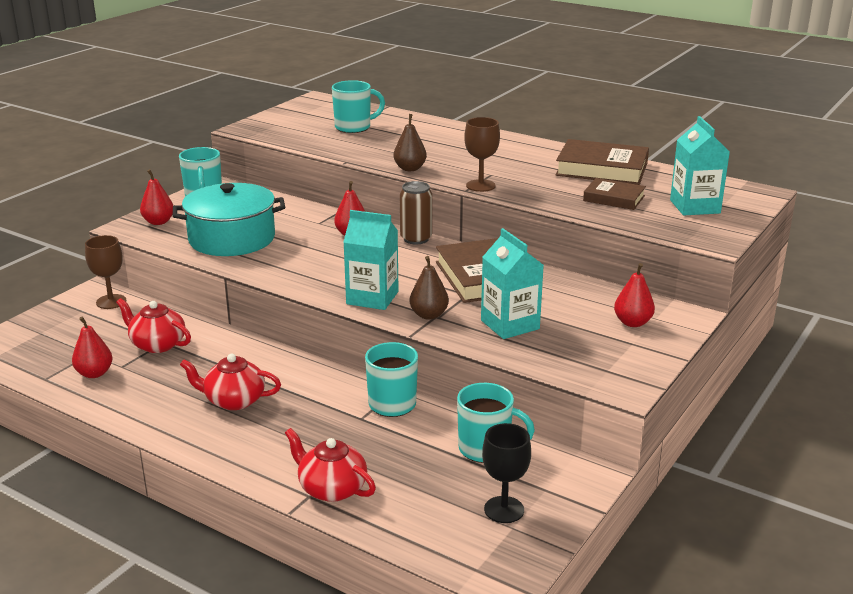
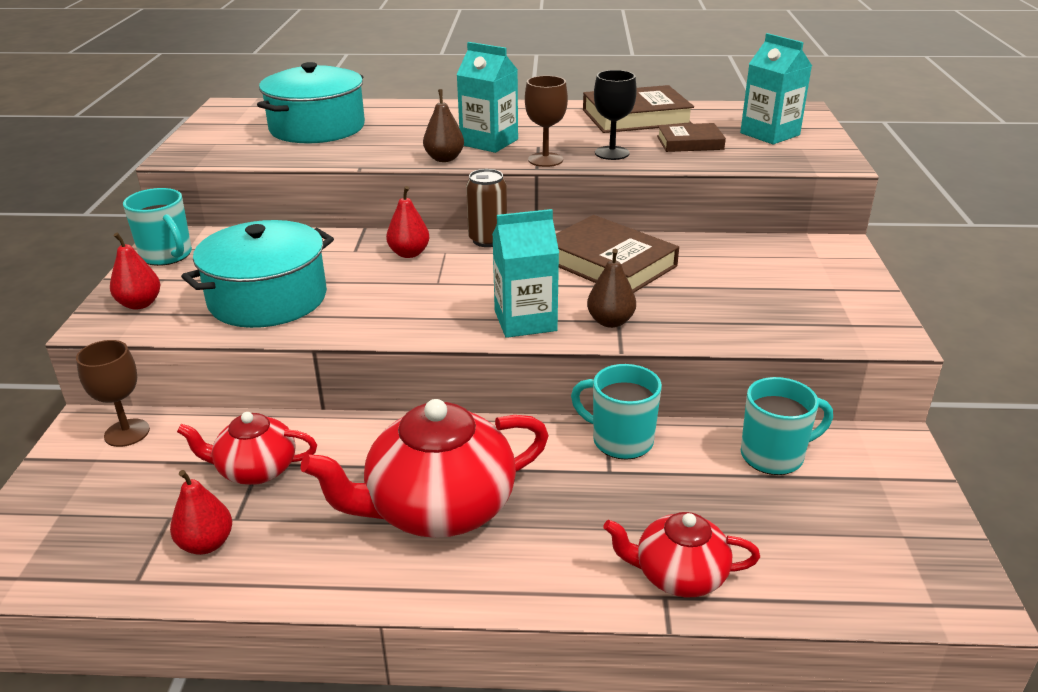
camera: 30 degrees left, 5 degrees up
(234, 400) = (438, 508): red teapot -> red teapot, size x1.75
(354, 127) = (317, 128): turquoise mug -> turquoise pot
(504, 510) = (872, 519): black goblet -> black goblet (612, 153)
(510, 325) = (703, 306): turquoise carton -> turquoise carton (489, 142)
(632, 323) = (806, 268): red pear -> none

